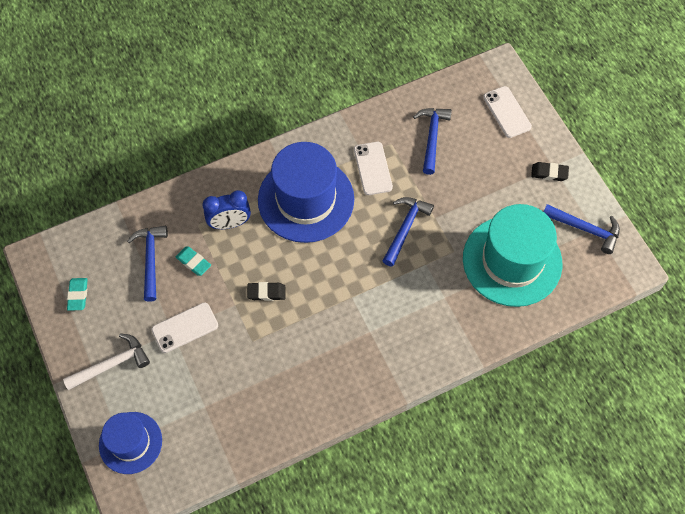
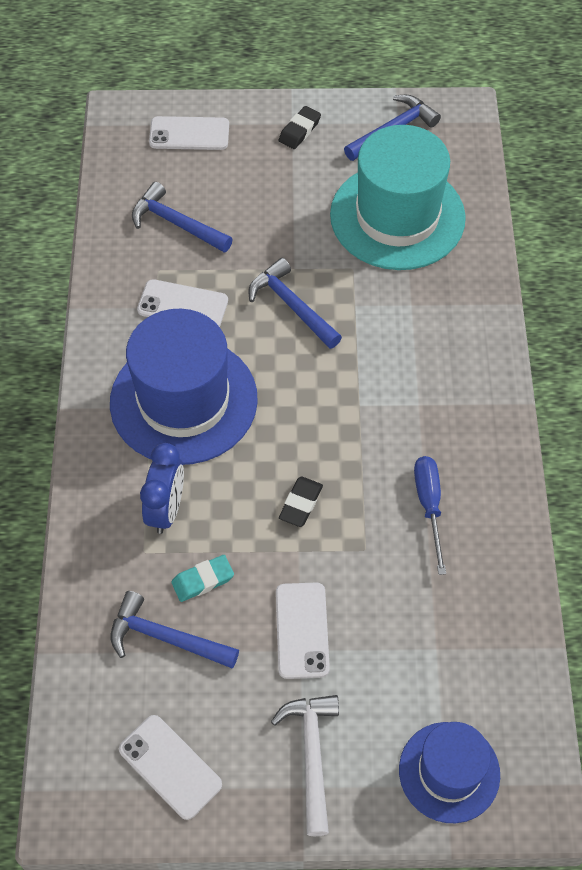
camera: 65 degrees left, 5 degrees down
(78, 295) = (170, 767): turquoise eraser -> white phone
(299, 366) = (429, 506): none -> blue screwdriver

